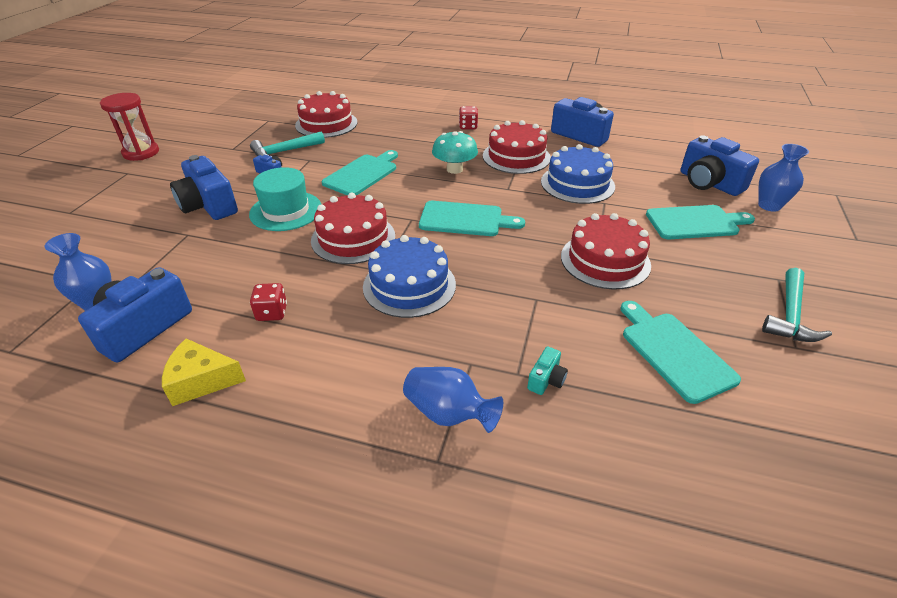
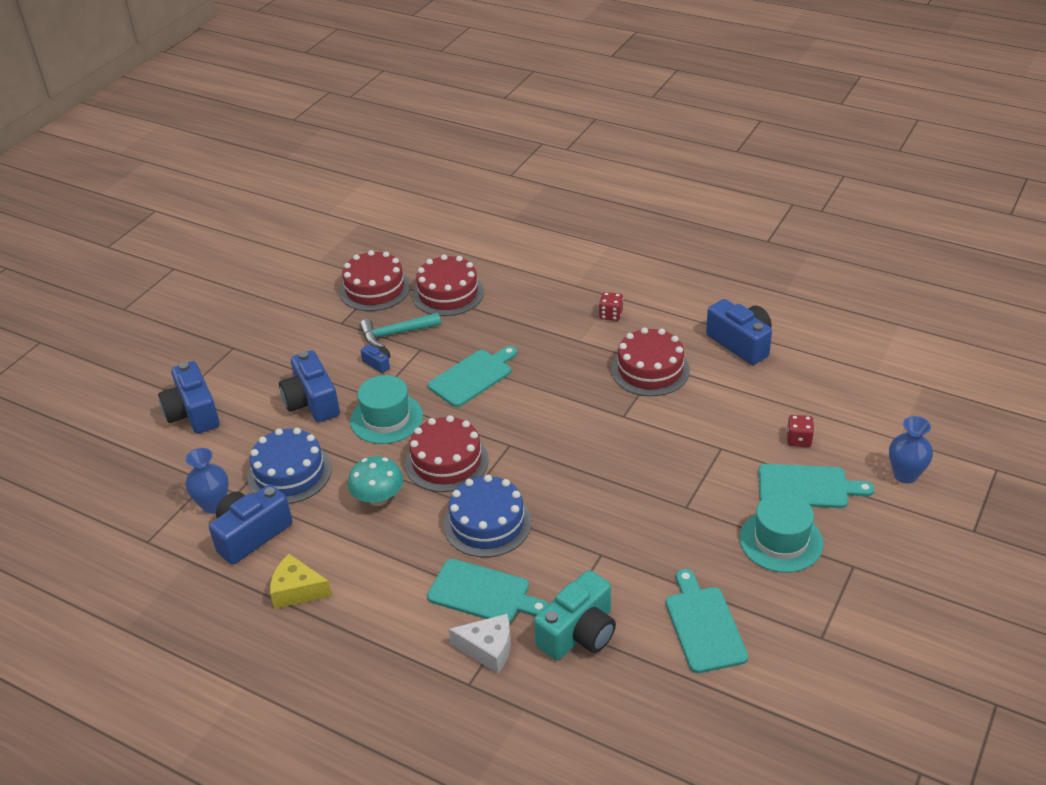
camera: 15 degrees right, 0 degrees up
(141, 153) = (246, 319): red hourglass -> none
(272, 313) = (360, 535): red dice -> red dice (799, 440)
(448, 414) = (488, 649): blue vase -> white cheese
(454, 169) = (574, 381): turquoise mushroom -> turquoise mushroom (378, 498)
(465, 219) = (564, 452): turquoise cutting board -> turquoise cutting board (483, 593)
(546, 379) = (579, 633): turquoise camera -> turquoise camera, size x2.20
(577, 184) = (703, 418): blue cake -> blue cake (289, 473)
(605, 260) = (687, 521): red cake -> red cake (374, 289)
(700, 266) = (781, 541): none -> turquoise hat
(709, 183) = (855, 435): blue camera -> blue camera (193, 413)
(790, 315) = (837, 606): turquoise hammer -> none

